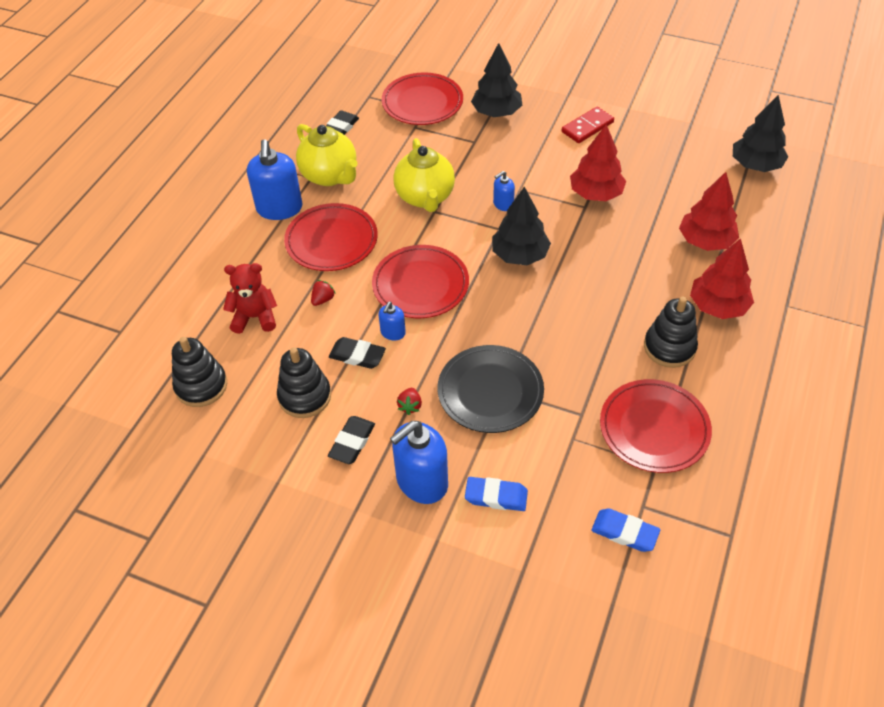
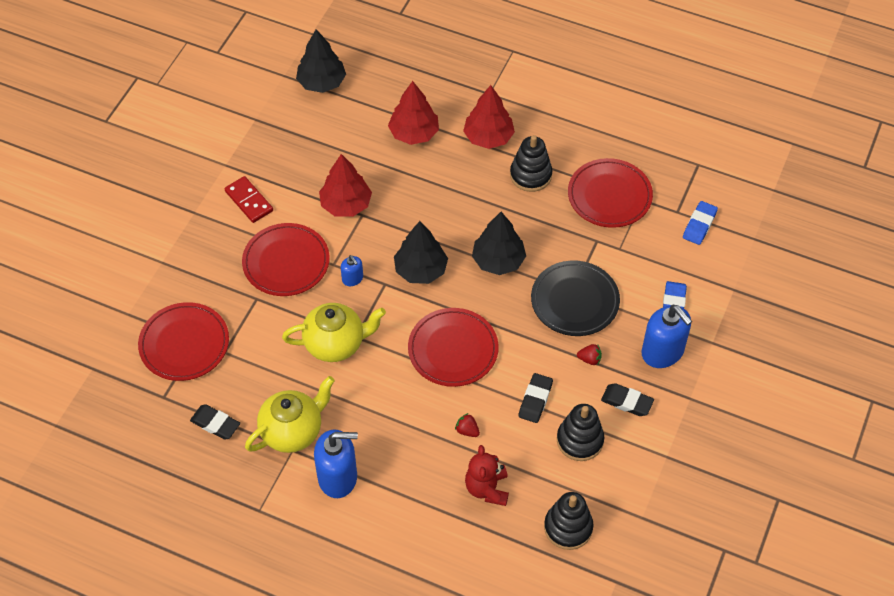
camera: 90 degrees left, 5 degrees up
(331, 240) = (389, 426): red plate -> red plate (286, 262)
(393, 333) = (509, 372): blue soap dispenser -> none
(496, 112) = (213, 276): black tree -> black tree (498, 260)

